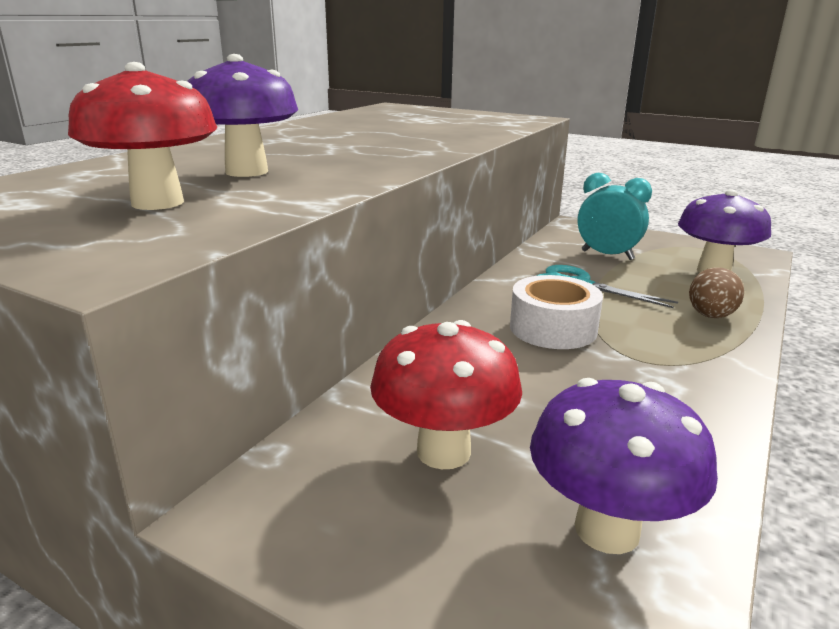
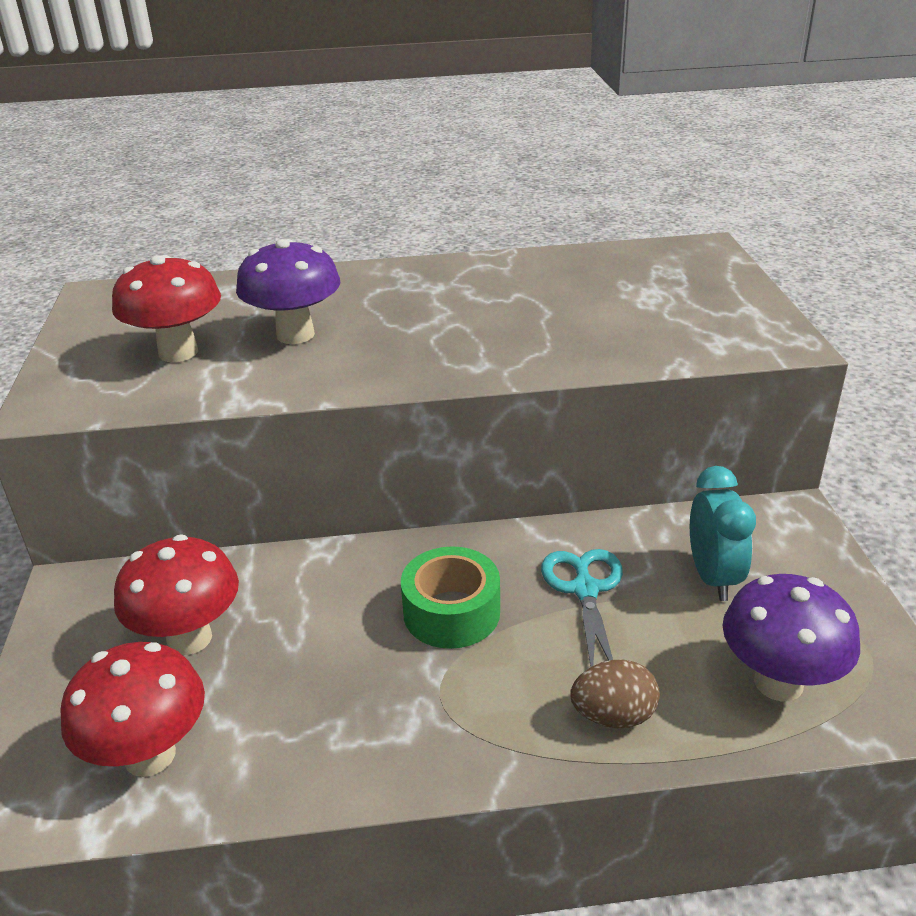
camera: 55 degrees right, 10 degrees up
(553, 328) = (451, 612): white tape -> green tape
(607, 529) = (150, 755): purple mushroom -> red mushroom

